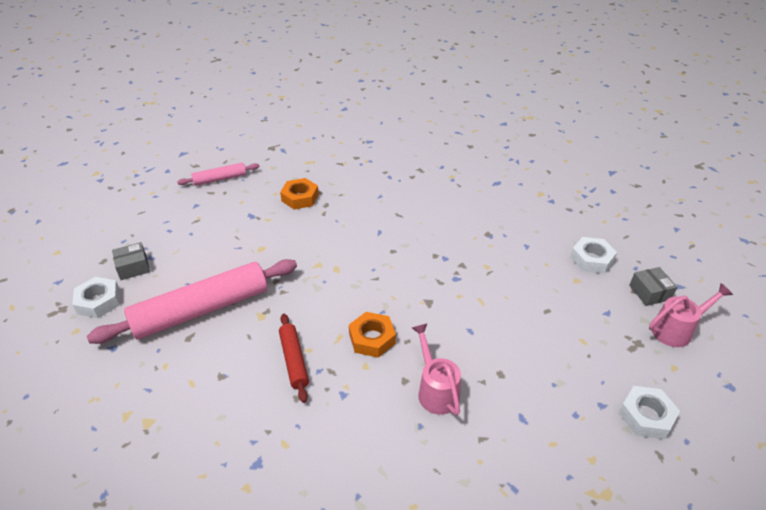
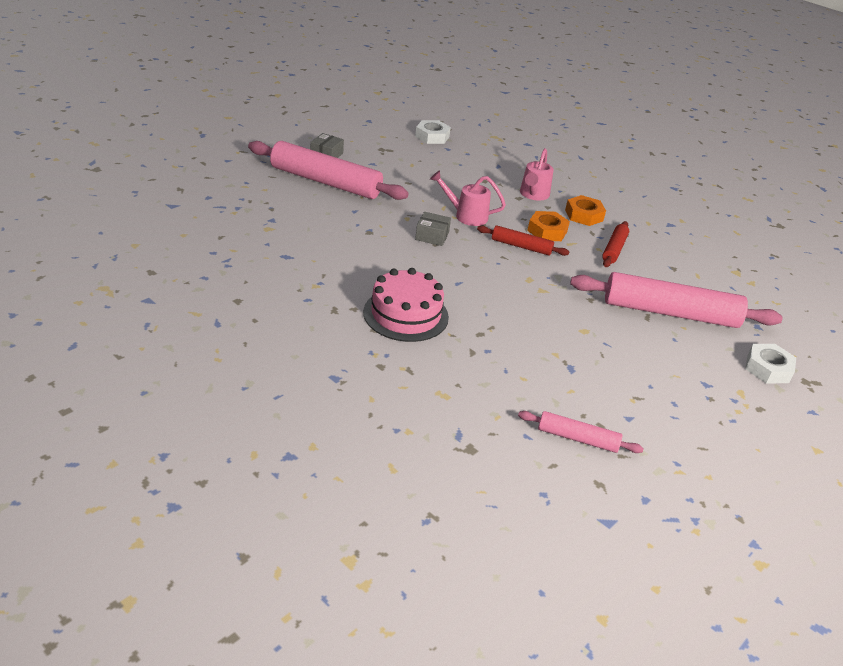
camera: 145 degrees left, 5 degrees down
(133, 267) = (726, 383): grey box -> grey box (432, 236)
(300, 198) = (500, 356): orange nut -> orange nut (584, 215)
(374, 300) = (521, 246): none -> red rolling pin
(381, 190) = (406, 314): none -> pink cake
(591, 259) = (325, 182): white nut -> pink rolling pin
(676, 330) = (349, 141): pink watering can -> pink watering can (466, 216)

